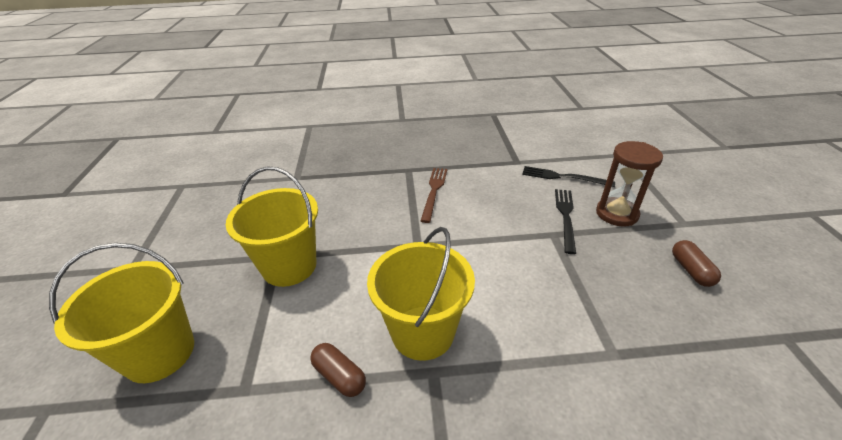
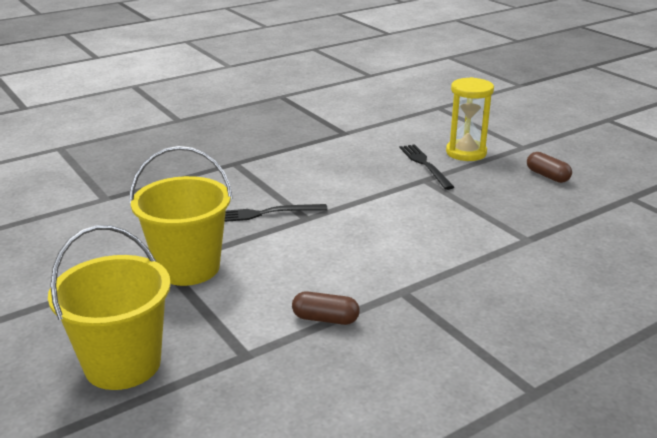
camera: 30 degrees left, 10 degrees down
(423, 332) = (370, 272): yellow bucket -> none
(434, 191) = (282, 174): brown fork -> none
(563, 177) = (399, 136): black fork -> black fork (265, 213)
(616, 214) = (466, 153): brown hourglass -> yellow hourglass

